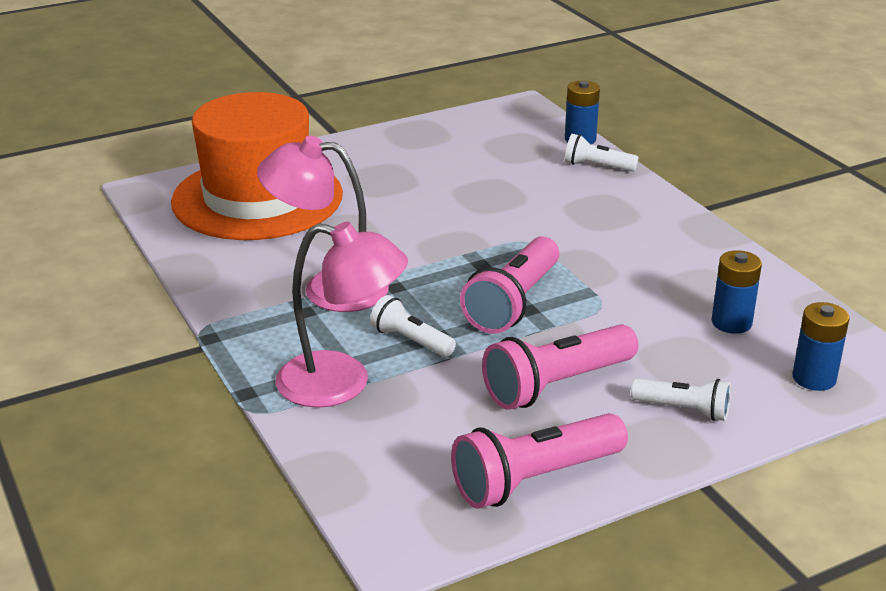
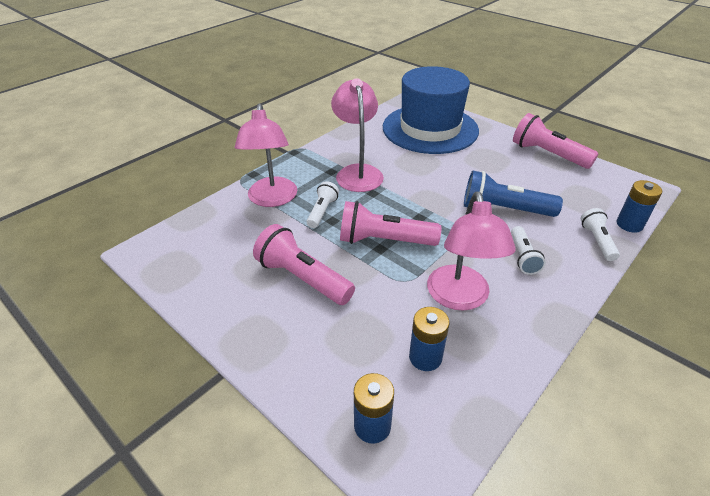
camera: 70 degrees right, 10 degrees up
(257, 198) = (430, 129): orange hat -> blue hat
(504, 202) = (504, 210): none -> blue flashlight
(535, 479) = (205, 289): pink flashlight -> pink flashlight (547, 154)
(649, 276) = (460, 298): none -> pink lamp
(683, 409) = (298, 346): white flashlight -> white flashlight (523, 257)

